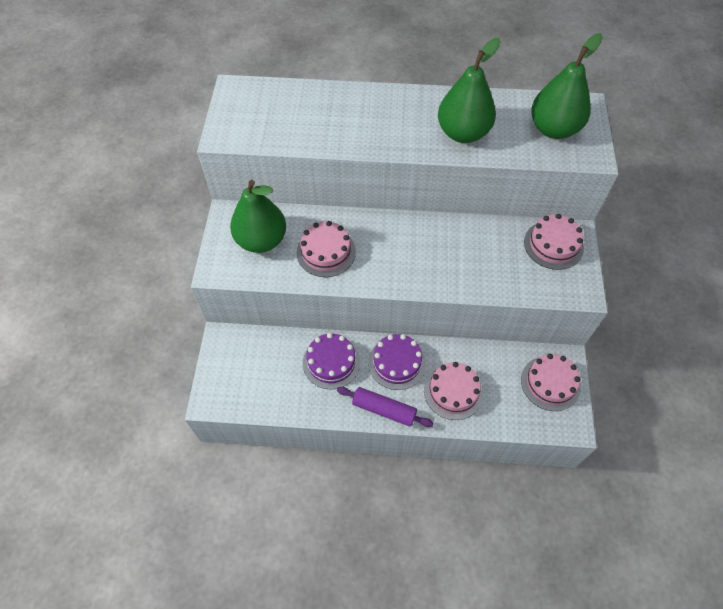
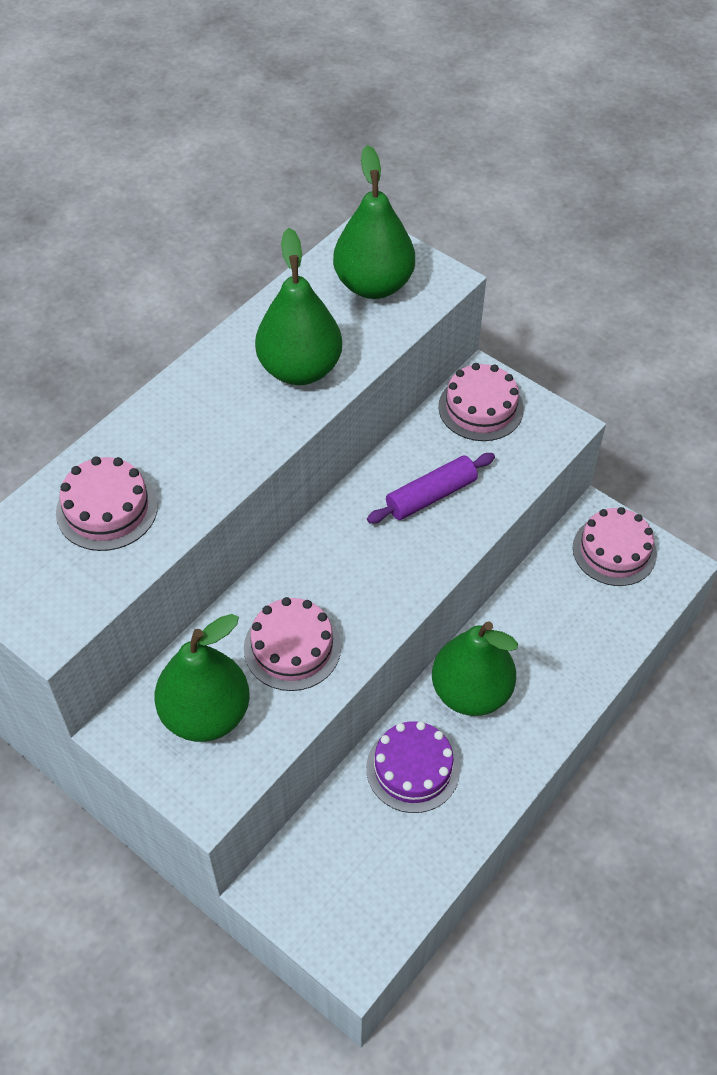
camera: 55 degrees left, 5 degrees down
(384, 410) = (526, 749): purple rolling pin -> purple rolling pin (431, 496)
(397, 363) = (471, 692): purple cake -> green pear
(453, 391) = (555, 656): pink cake -> pink cake (107, 509)

